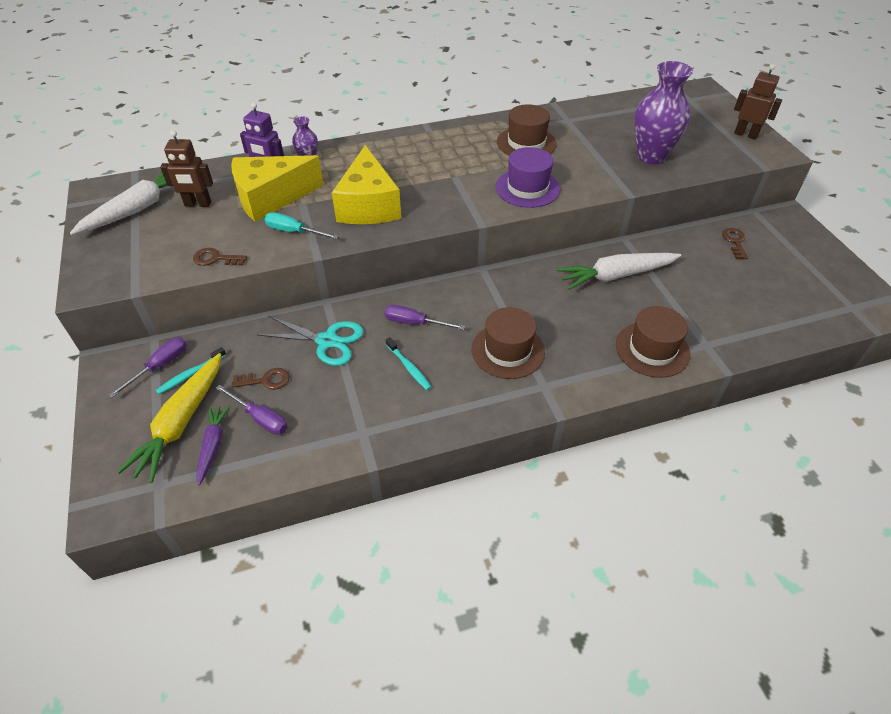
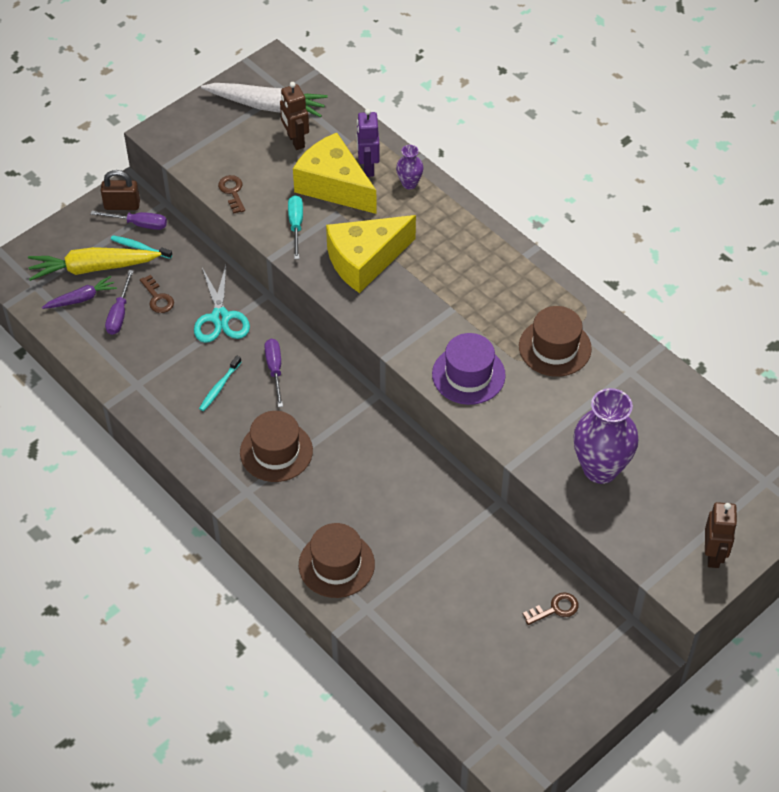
camera: 65 degrees right, 5 degrees up
(123, 372) = (122, 205): none -> brown padlock
(616, 276) = (430, 509): white carrot -> none

